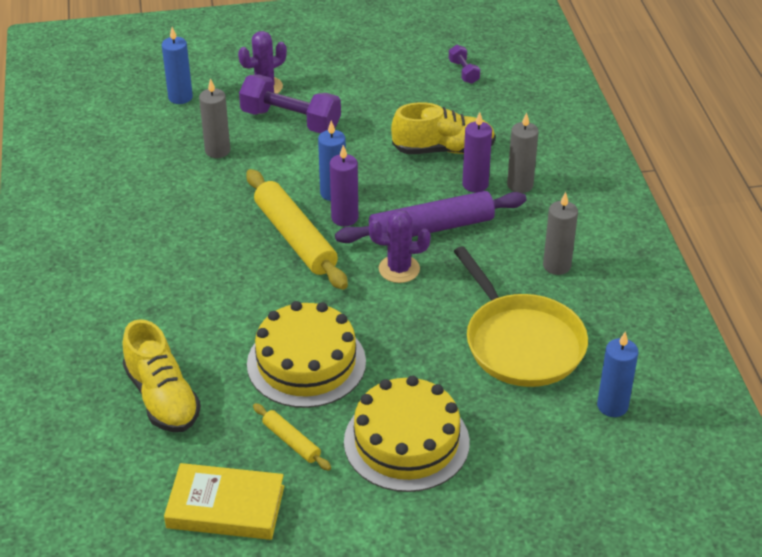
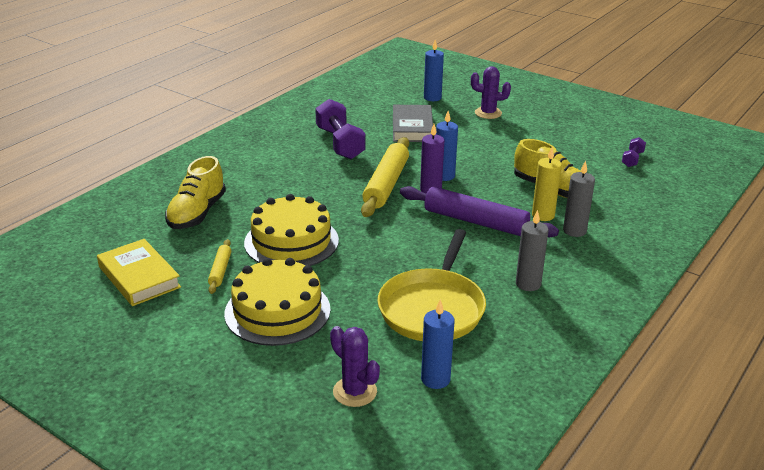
camera: 45 degrees right, 10 degrees down
(217, 150) = (412, 128): grey candle -> grey book
(291, 120) = (477, 133): purple dumbbell -> purple dumbbell (340, 143)
(399, 269) = (420, 229): purple cactus -> purple cactus (355, 392)
(475, 184) = (543, 215): purple candle -> yellow candle

